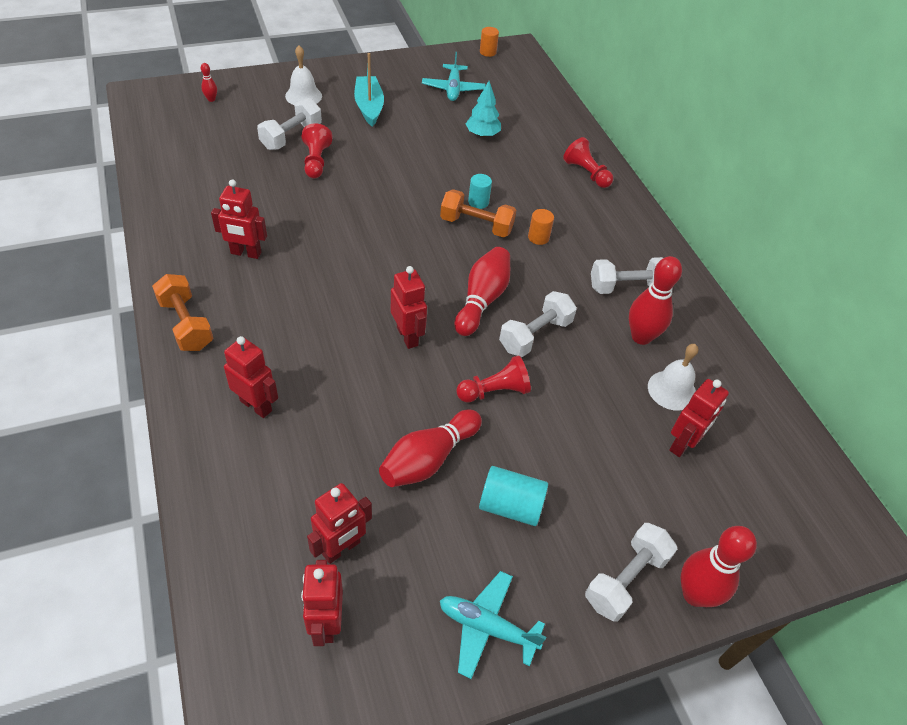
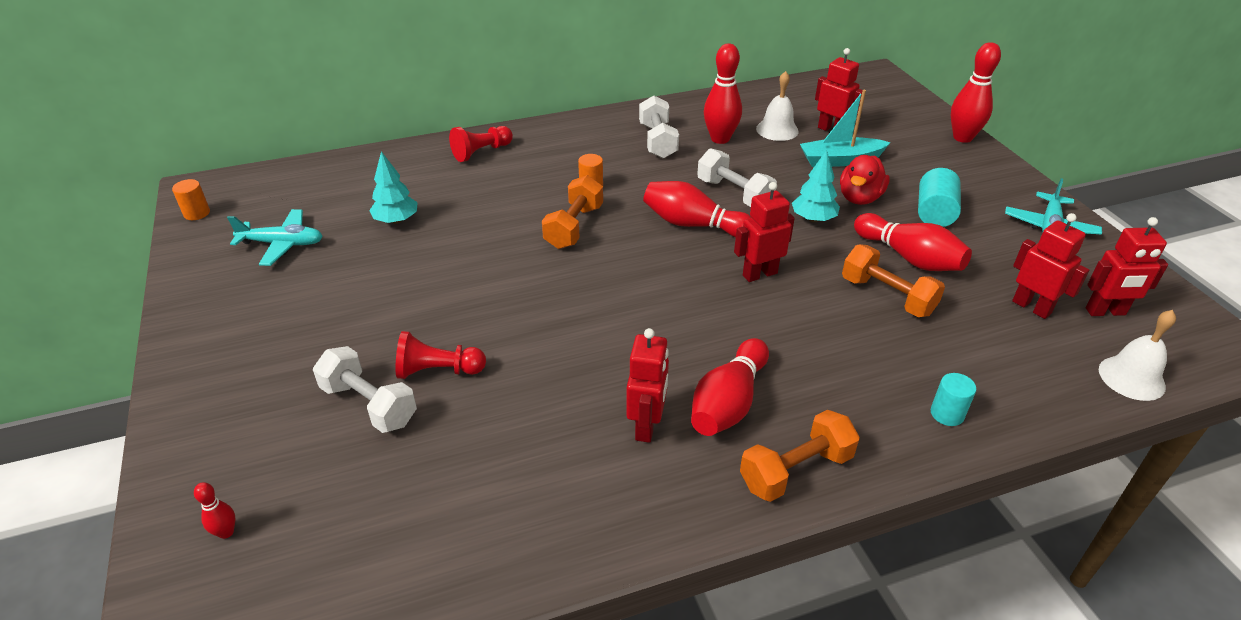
camera: 85 degrees left, 10 degrees down
(256, 405) = (899, 384): red robot -> none
(258, 297) = (728, 403): none -> red bowling pin
(303, 96) = (253, 400): white bell -> white bell (1131, 378)
(369, 107) = (306, 323): turquoise boat -> turquoise boat (840, 160)
(369, 425) = (887, 296): none -> orange dumbbell
(478, 202) = (532, 225): turquoise cylinder -> turquoise cylinder (947, 414)
(494, 391) = (813, 219): red pawn -> turquoise tree
(536, 440) = (859, 198): none -> red duck
(625, 579) = (968, 164): white dumbbell -> none

